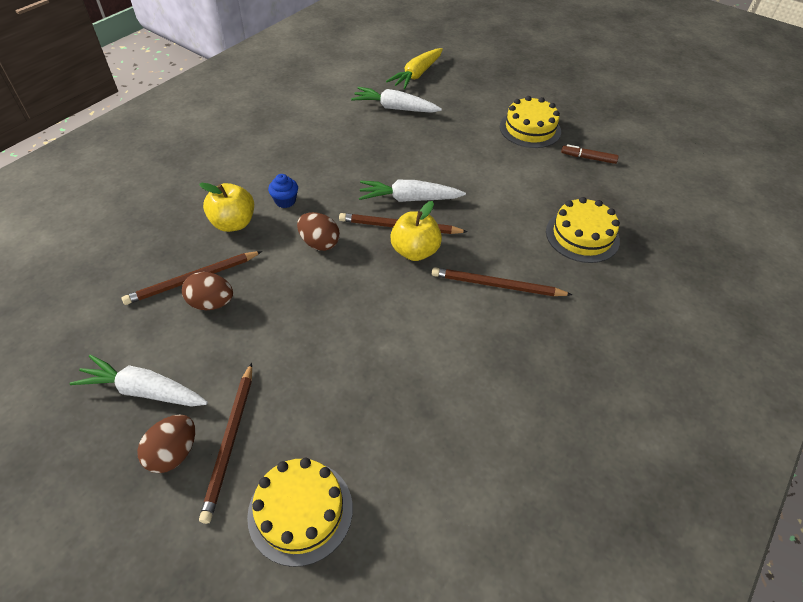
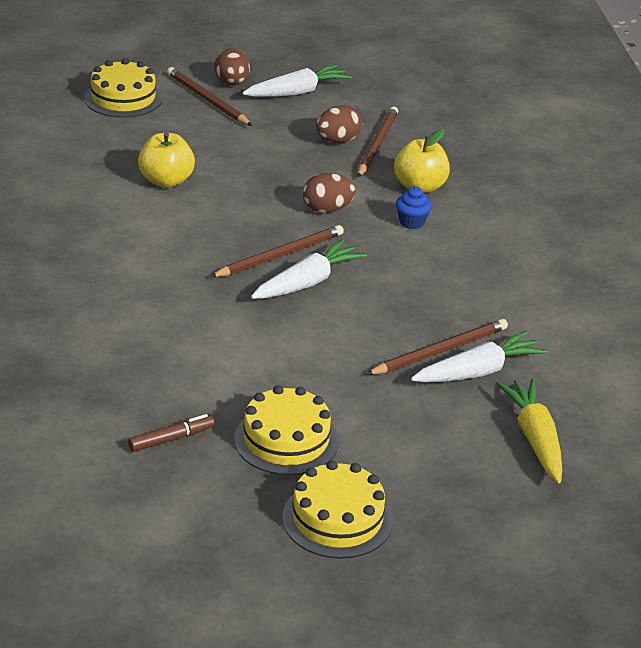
camera: 135 degrees right, 15 degrees down
(415, 251) = (238, 244): yellow apple -> yellow apple (166, 181)
(497, 285) = (134, 256): brown pencil -> brown pencil (440, 351)
(582, 236) = (94, 339): yellow cake -> yellow cake (337, 519)

